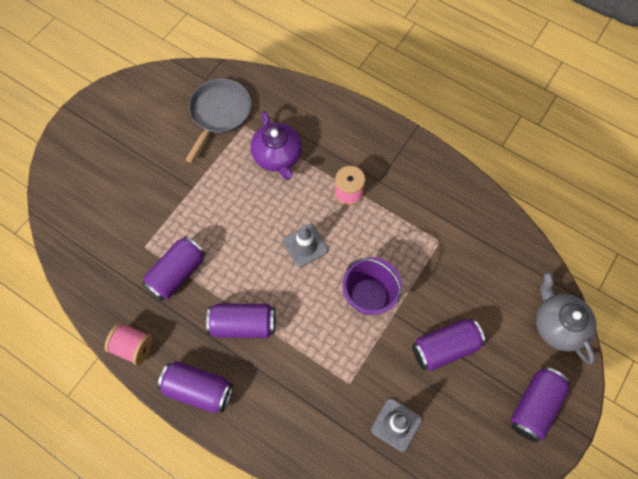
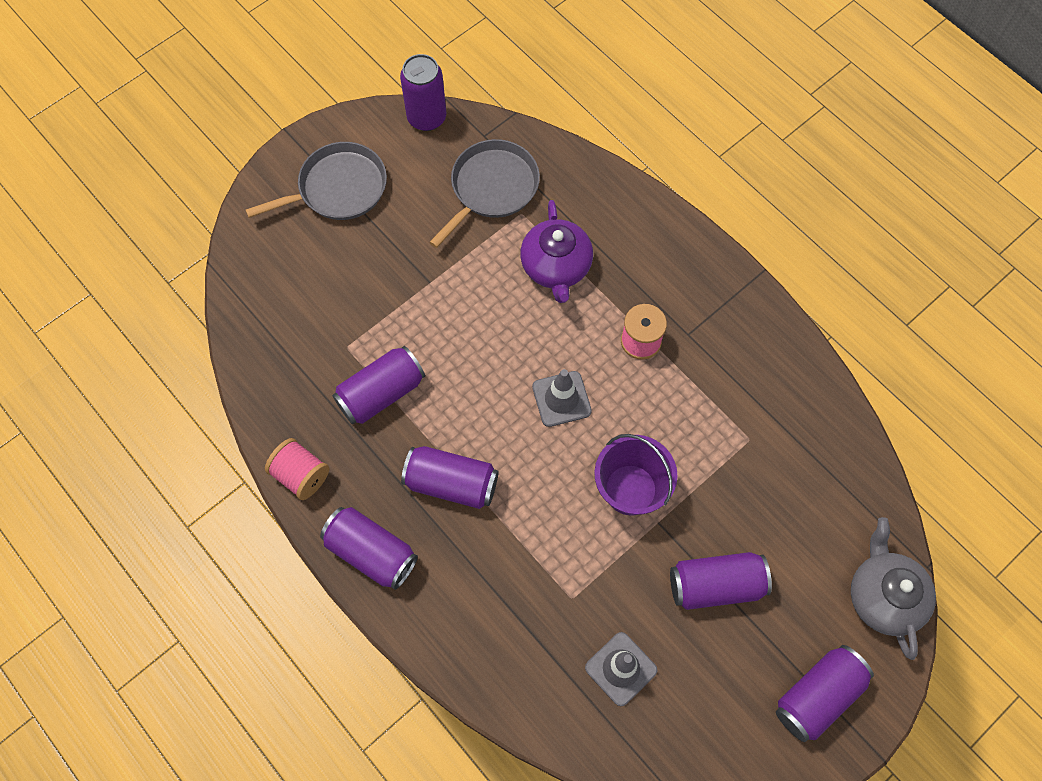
camera: 15 degrees right, 0 degrees up
(111, 138) = (338, 188): none -> grey pan
(162, 76) = (427, 118): none -> purple can

